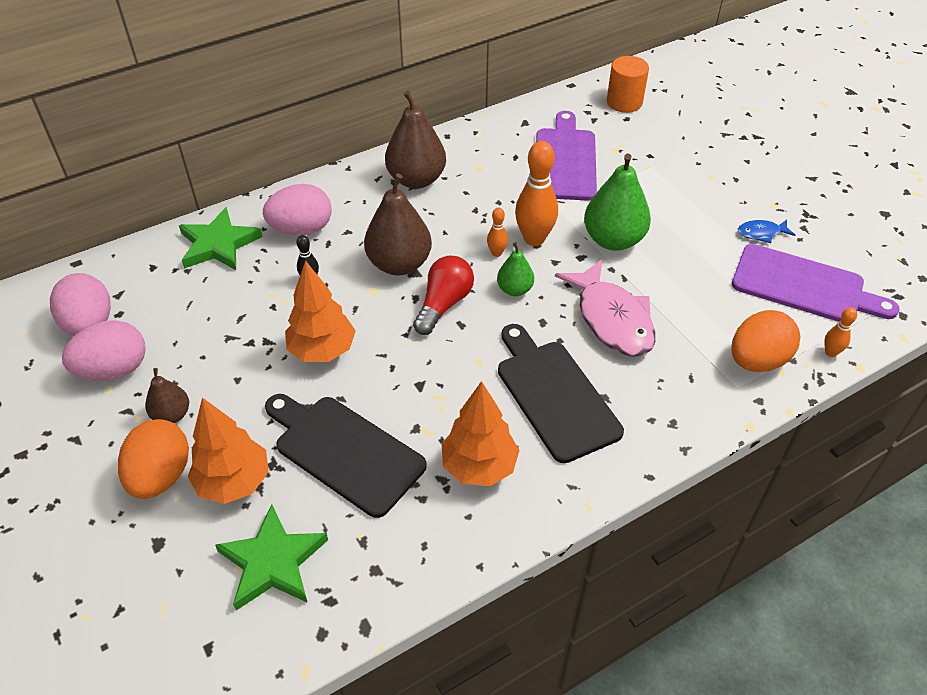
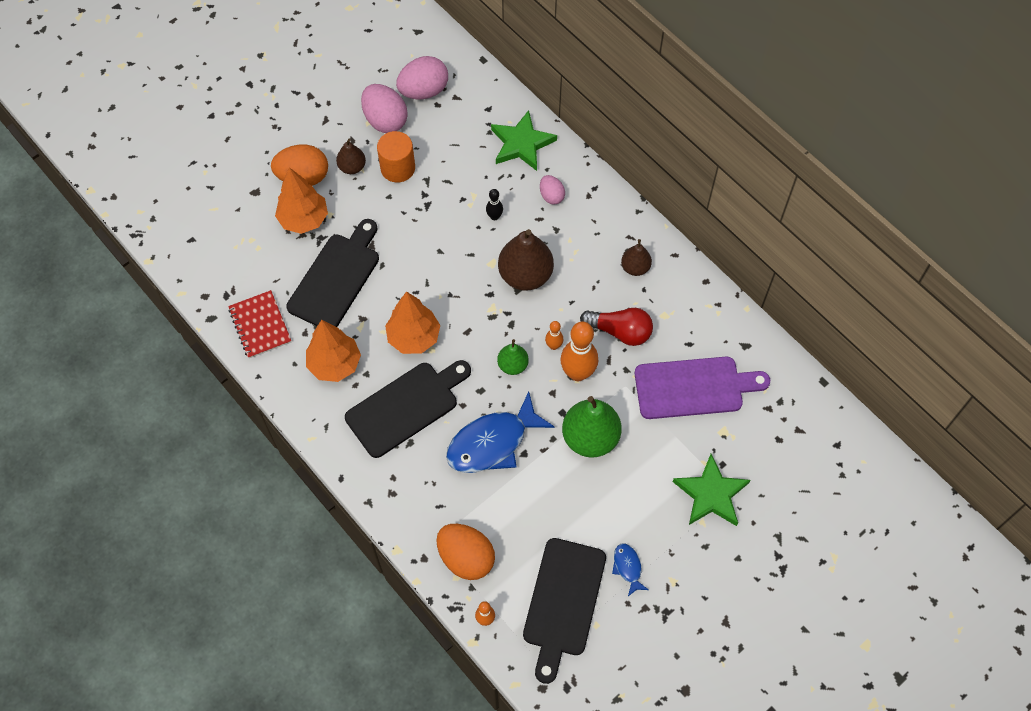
camera: 80 degrees right, 15 degrees up
(272, 562) = (249, 257): green star -> green star (711, 494)
(301, 229) = (551, 196): pink egg -> pink egg, size x0.56
(322, 350) = (424, 243): orange tree -> orange tree (413, 337)
(395, 556) = (260, 325): none -> red notebook
(416, 179) = (635, 267): brown pear -> brown pear, size x0.55
(444, 304) = (486, 315): red light bulb -> red light bulb (620, 331)
(612, 319) = (492, 442): pink fish -> blue fish
(624, 102) = (806, 435): orange cylinder -> orange cylinder (398, 168)
(804, 286) = (563, 602): purple cutting board -> black cutting board

